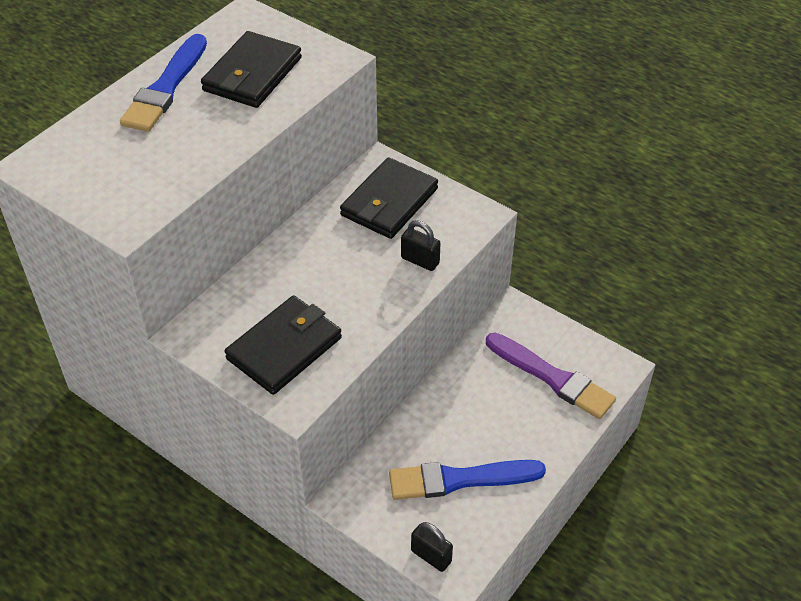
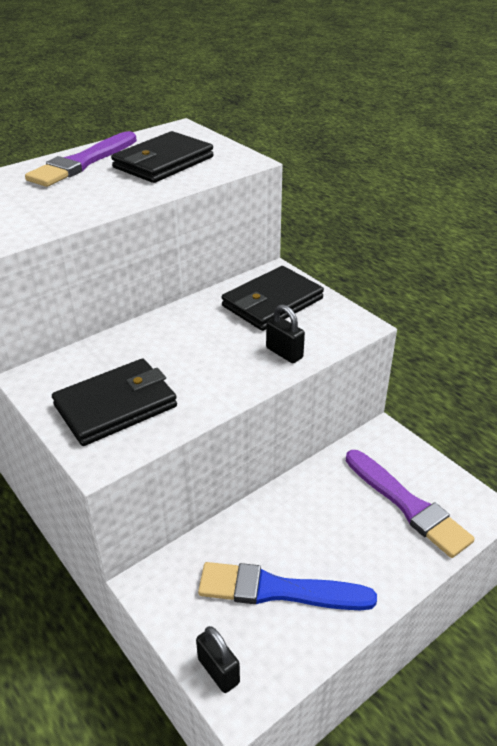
camera: 15 degrees right, 10 degrees down
(166, 88) = (82, 163): blue brush -> purple brush

